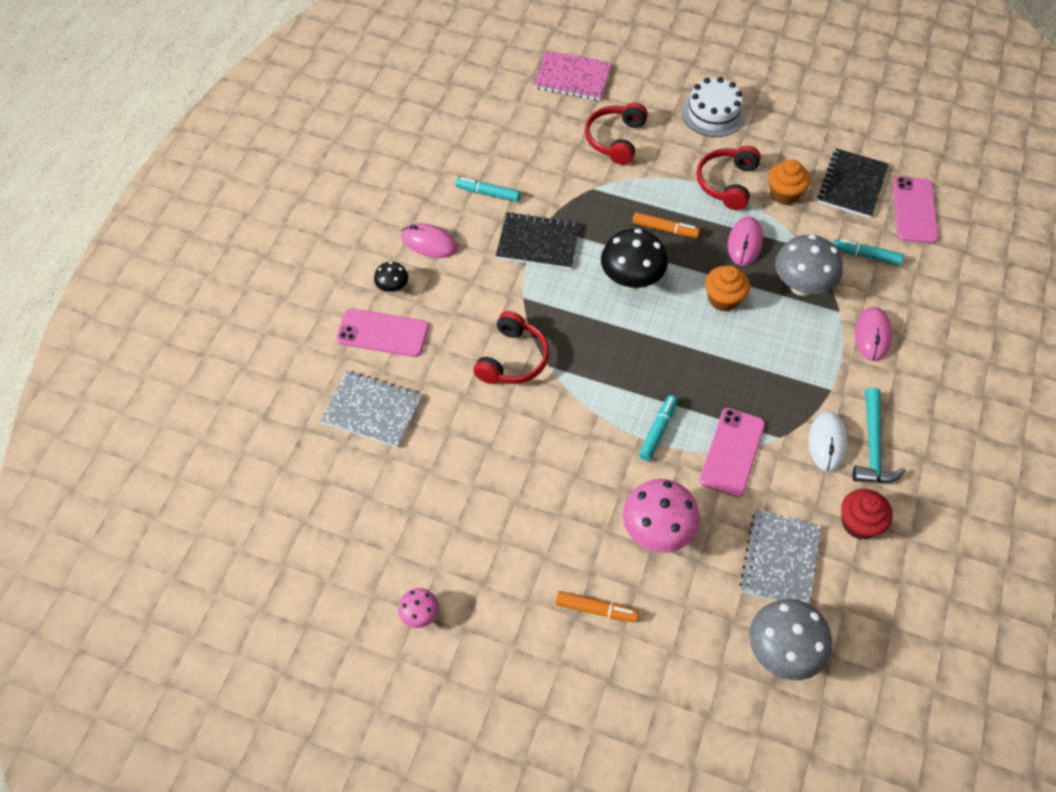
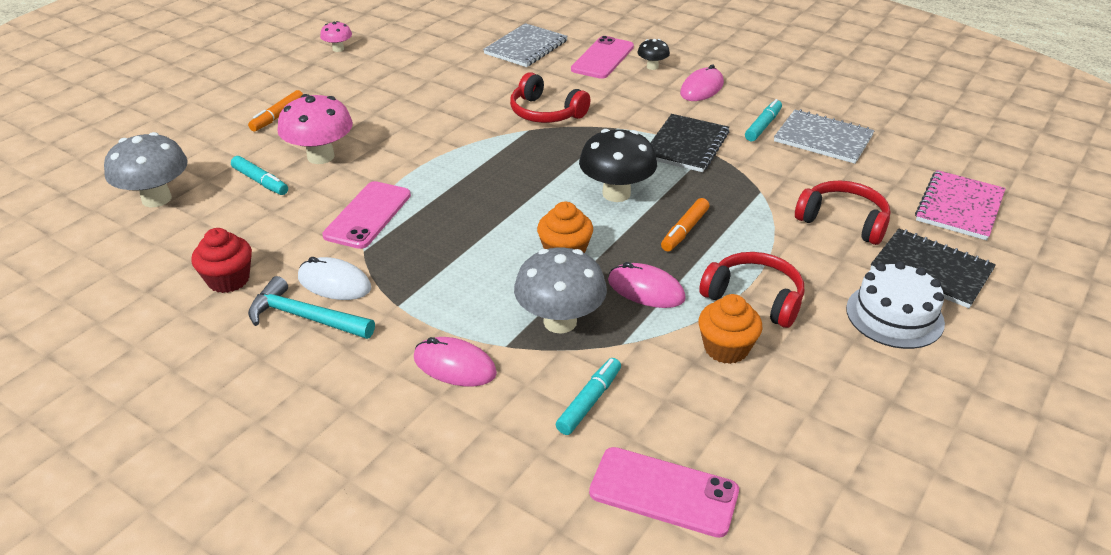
camera: 105 degrees right, 20 degrees down
(657, 431) = (421, 176): turquoise marker -> turquoise marker (260, 181)
(732, 452) = (368, 215): pink phone -> pink phone turned 75 degrees clockwise
(780, 559) = (236, 218): grey notebook -> grey notebook (823, 139)
(852, 185) = (732, 429): black notebook -> black notebook (931, 270)

